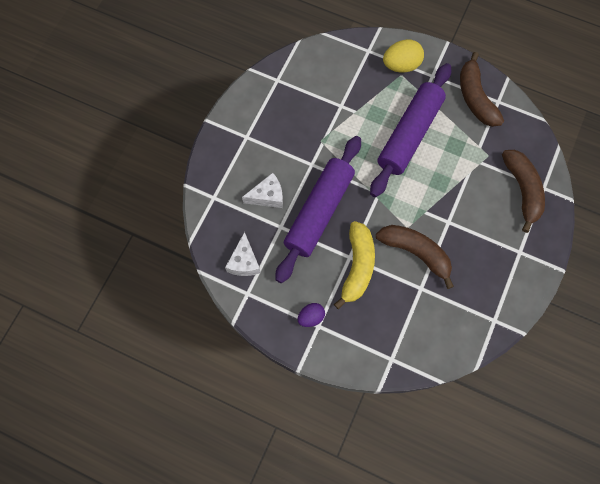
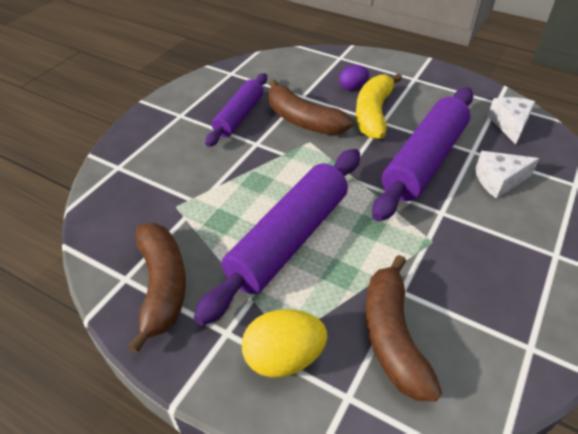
camera: 175 degrees left, 25 degrees down
(311, 317) = (423, 83): purple egg -> purple egg (353, 87)
(470, 254) = (239, 116): none -> purple rolling pin
(522, 190) = (148, 166): brown banana -> brown banana (392, 336)

